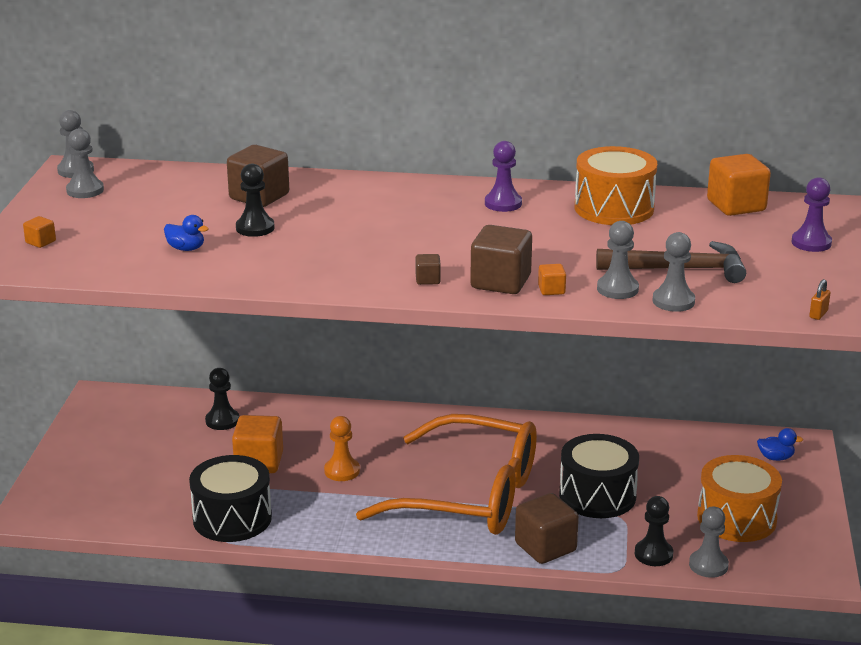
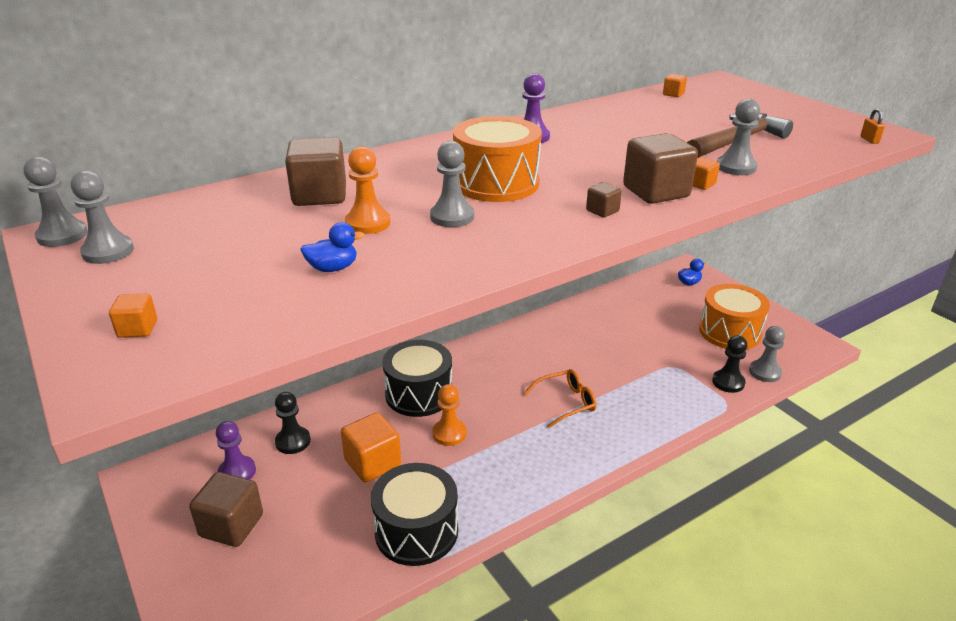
camera: 40 degrees left, 5 degrees up
(255, 228) = (368, 223): black pawn -> orange pawn
(472, 496) = (567, 402): orange glasses -> orange glasses, size x0.41
(545, 547) = (665, 415): brown cube -> brown cube (231, 525)
(597, 495) = (638, 358): black drum -> black drum (419, 394)
(614, 208) = (609, 117): orange drum -> orange drum (496, 183)
(673, 301) = (784, 162): grey pawn -> grey pawn (452, 217)
(736, 206) = (673, 94): orange cube -> orange cube, size x0.47
(811, 243) = (761, 102): purple pawn -> purple pawn (237, 472)

